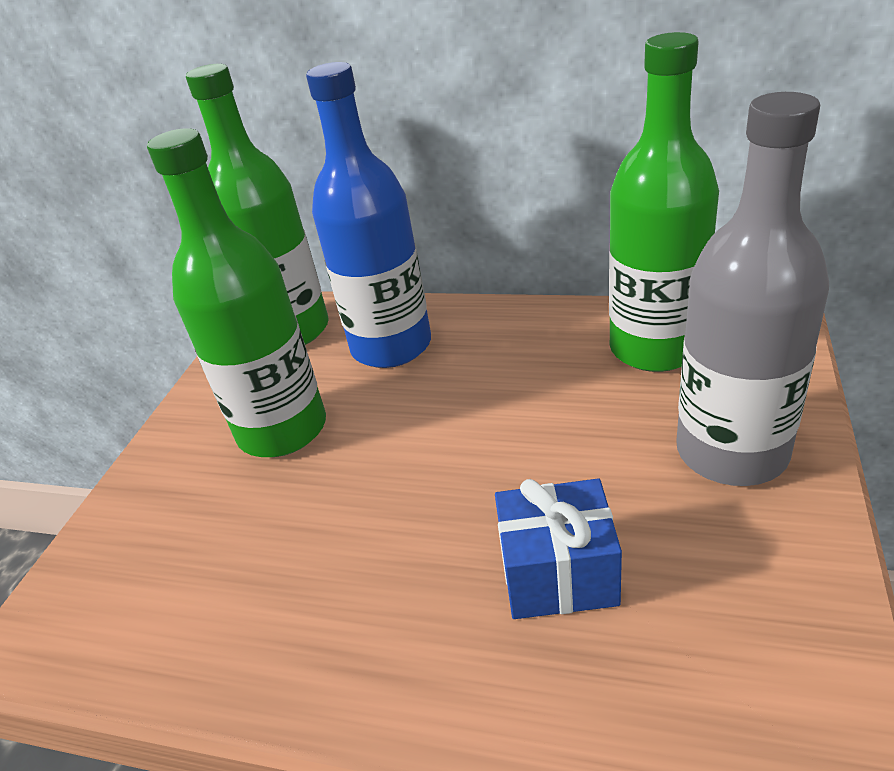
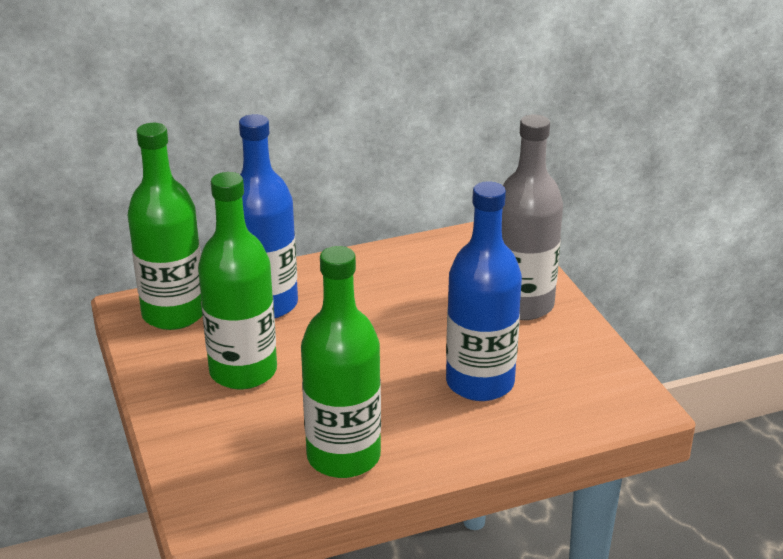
camera: 40 degrees left, 5 degrees down
(558, 574) = (480, 383): blue gift -> blue bottle
(655, 348) = (442, 263): green bottle -> green bottle (343, 456)

